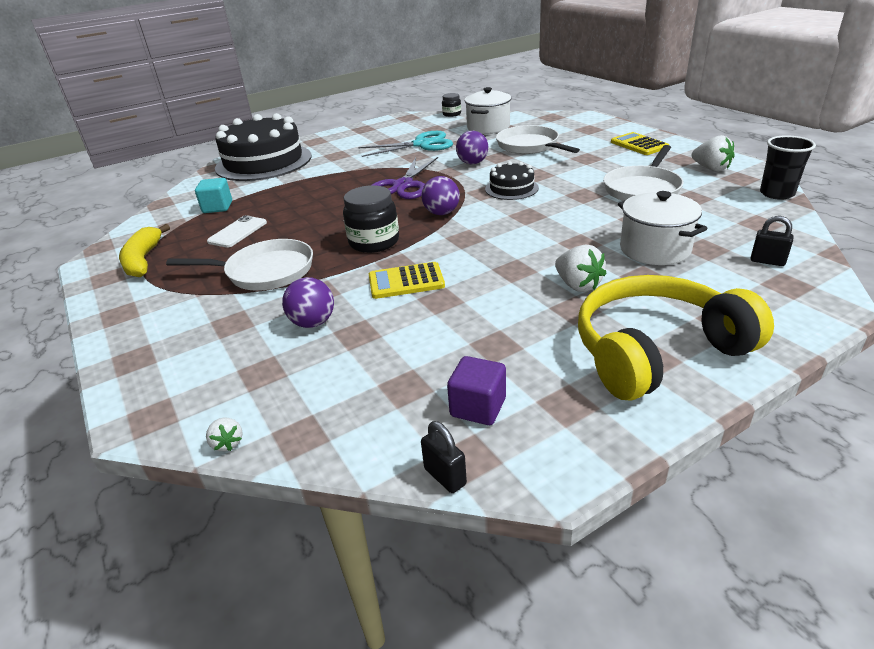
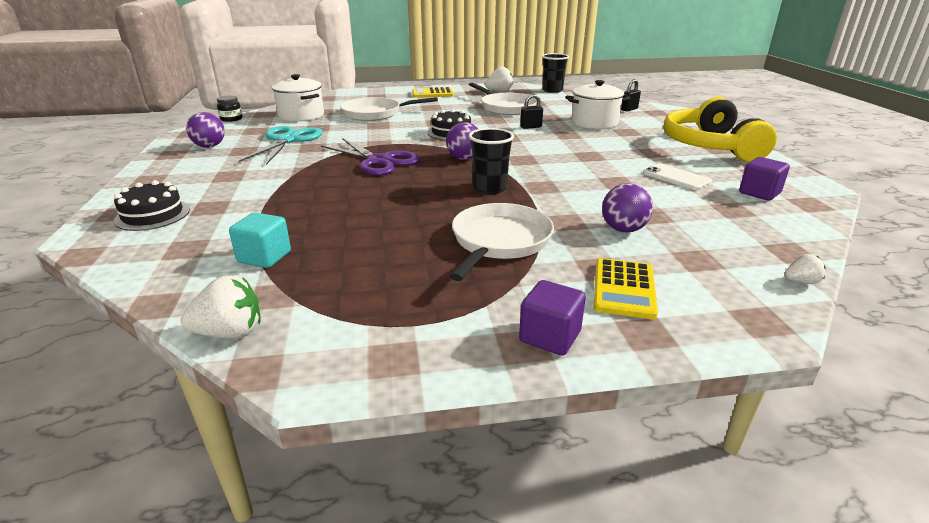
camera: 70 degrees left, 5 degrees down
(128, 321) = (550, 337): none -> purple cube
(144, 260) = (370, 323): yellow banana -> none
(237, 232) = (371, 249): white phone -> white phone (676, 177)
(264, 162) = (153, 215): black cake -> black cake, size x0.47
(374, 242) = (490, 188): black jar -> black cup
(406, 281) = (578, 187): yellow calculator -> yellow calculator (623, 289)
(445, 476) = (829, 212): black padlock -> black padlock (531, 127)
(472, 163) = (374, 133): purple ball -> purple ball (209, 146)
(578, 285) = (625, 146): white strawberry -> white strawberry (230, 333)

